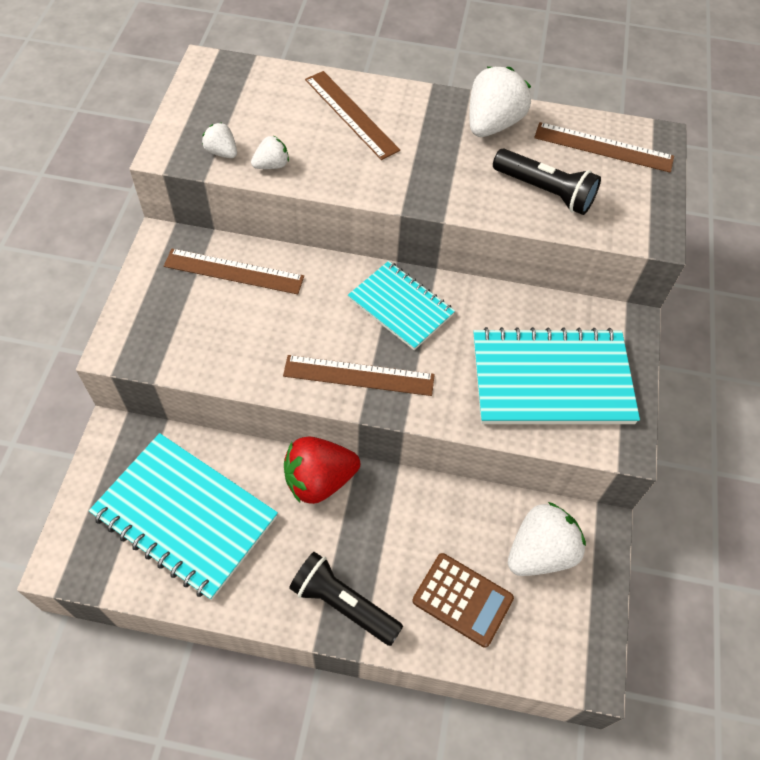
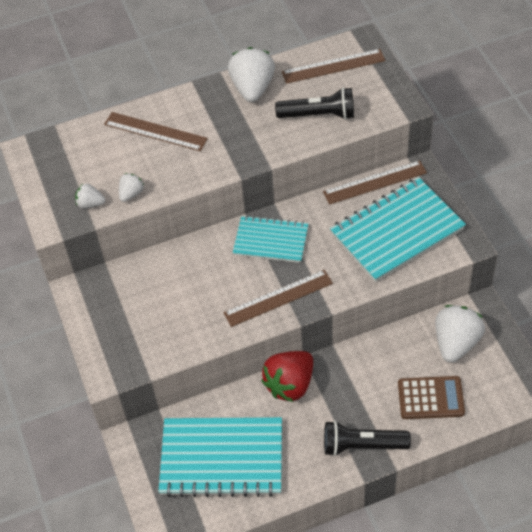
camera: 25 degrees left, 5 degrees down
(234, 271) = (143, 281): brown ruler -> brown ruler (375, 182)

